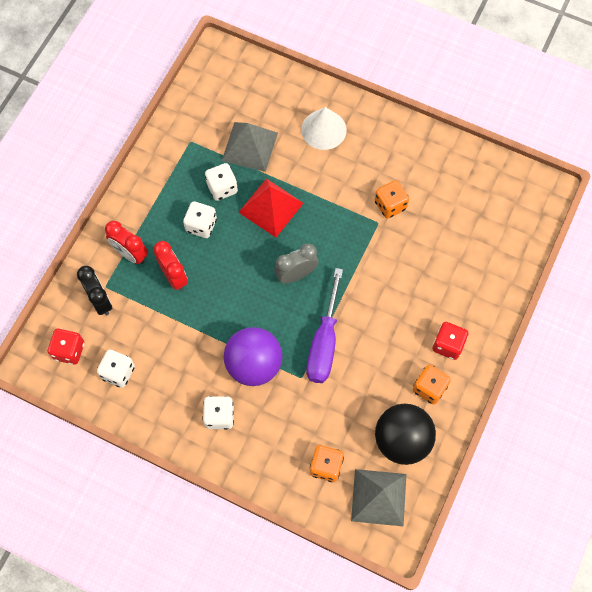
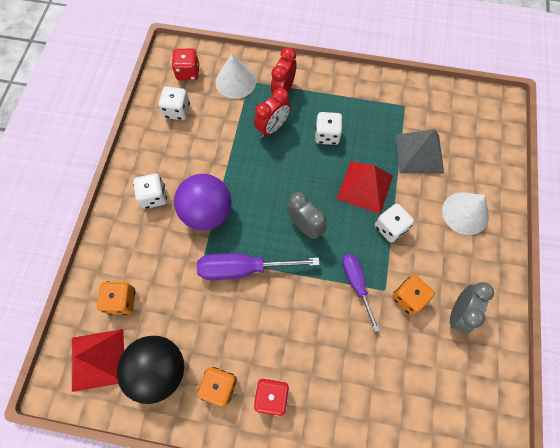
camera: 75 degrees right, 0 degrees up
(100, 301) = (236, 81): black clock -> white cone
(222, 188) = (369, 142): white dice -> white dice (390, 228)
(366, 245) = (356, 284): none -> purple screwdriver
(379, 497) = (98, 359): grey pyramid -> red pyramid
(413, 169) = (458, 312): none -> grey clock

